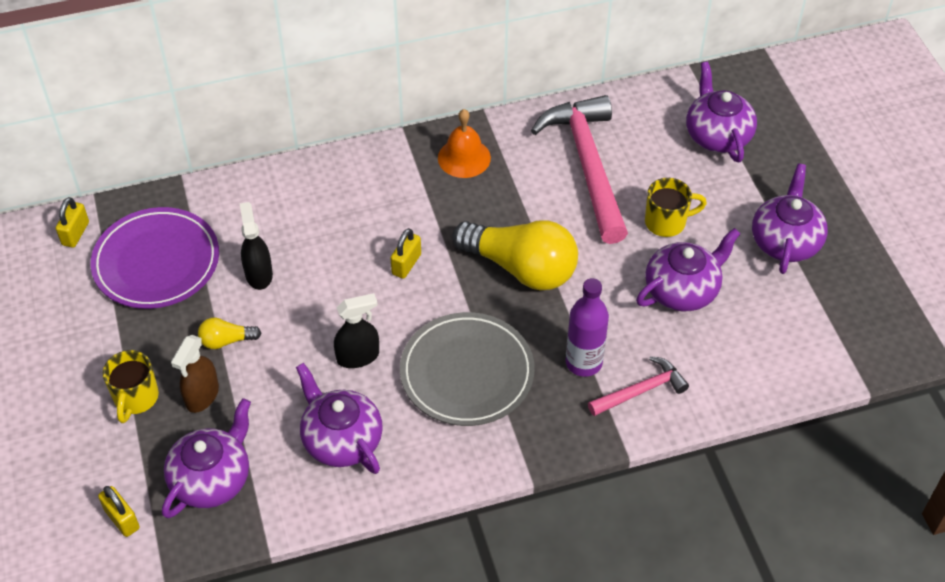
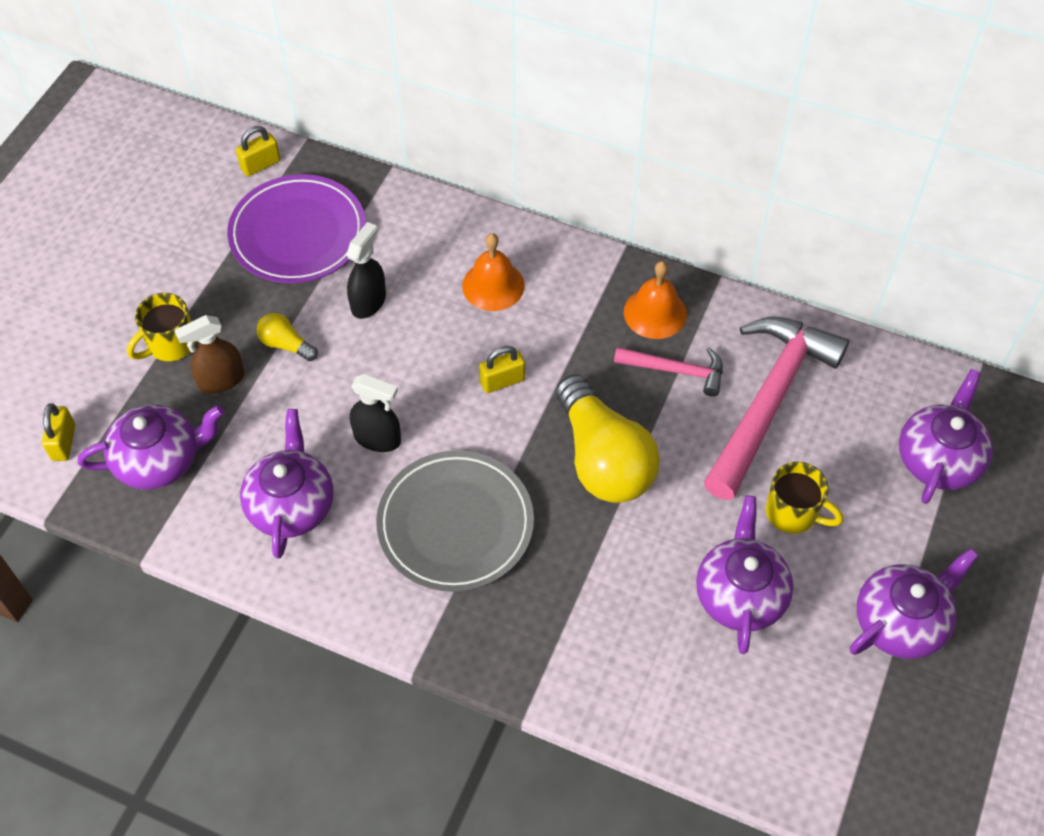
camera: 40 degrees right, 5 degrees up
(337, 208) = (493, 285): none -> orange bell
(583, 362) = (571, 595): purple bottle -> none
(641, 390) = (598, 664): pink hammer -> pink hammer (676, 370)
(682, 290) = (740, 594): purple teapot -> purple teapot turned 90 degrees counterclockwise

